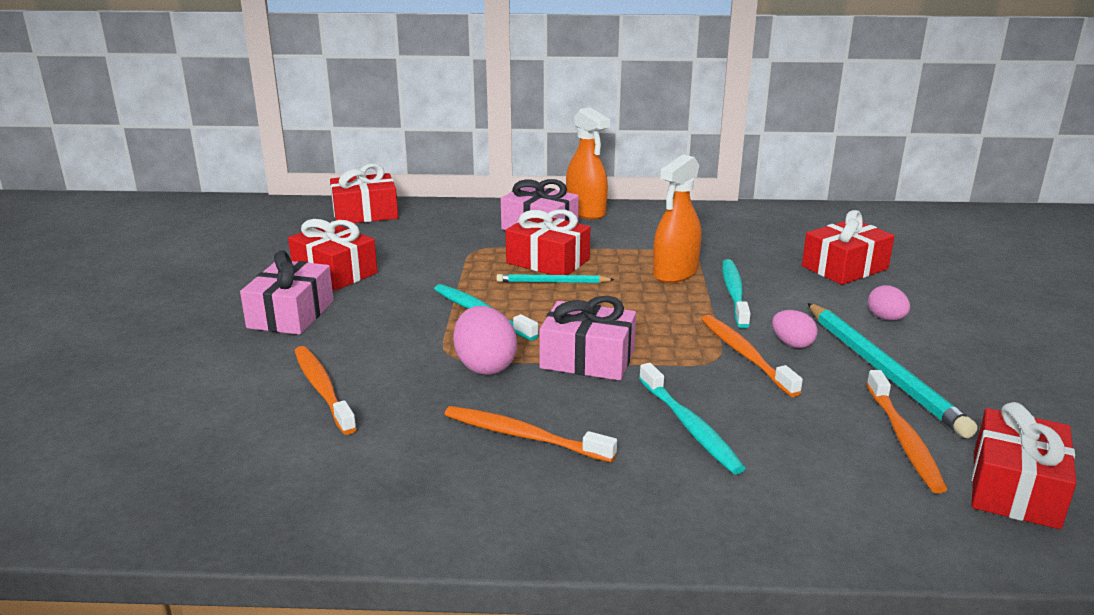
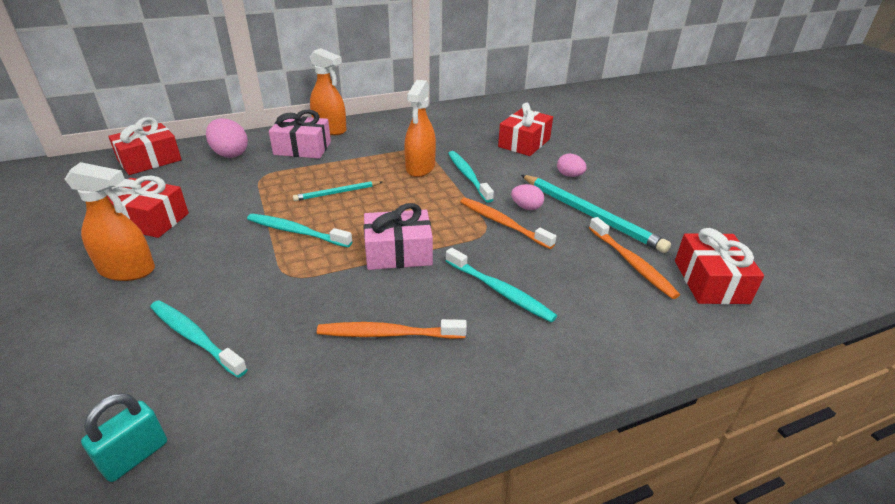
camera: 25 degrees left, 10 degrees up
(219, 473) = (135, 456): none -> turquoise padlock
(291, 314) = (127, 270): pink gift -> orange spray bottle
(323, 389) = (195, 338): orange toothbrush -> turquoise toothbrush
(485, 366) = (324, 278): pink egg -> pink egg (230, 154)
(548, 261) = (324, 176): red gift -> none

